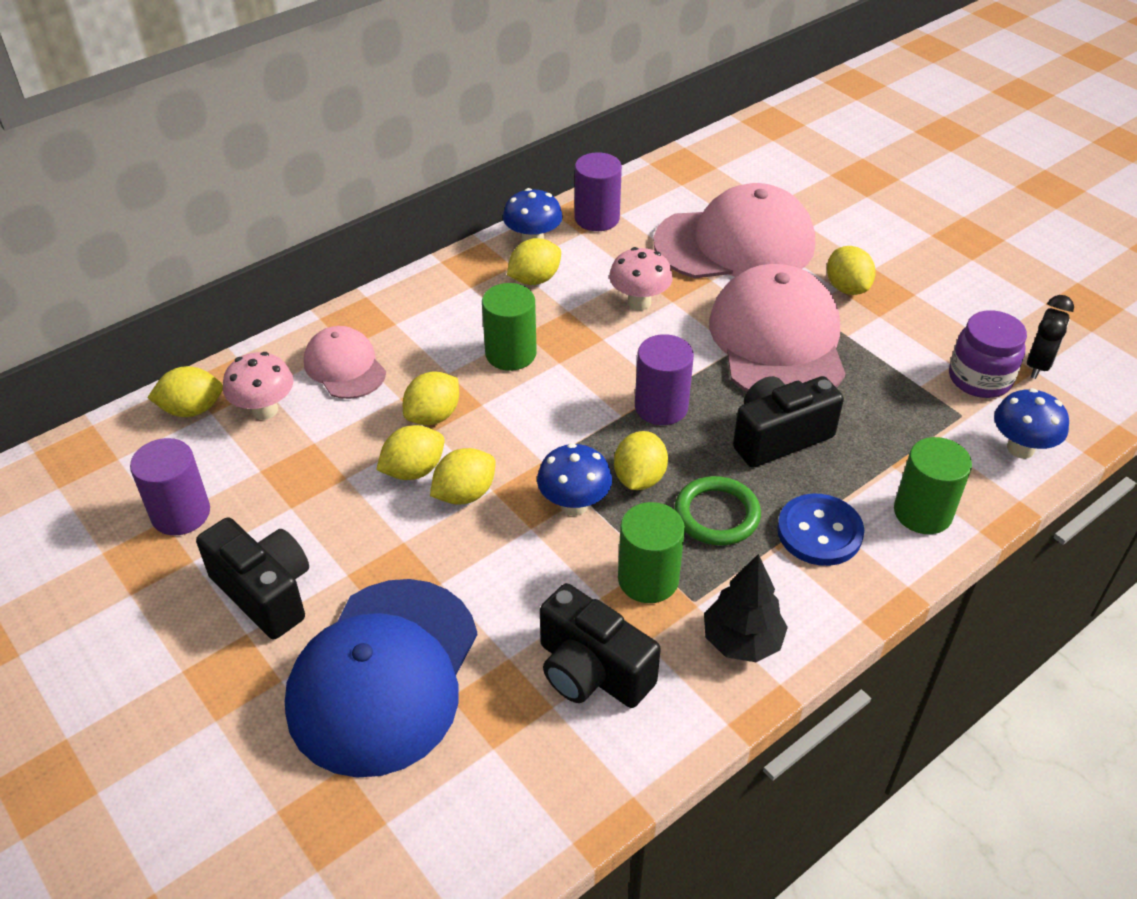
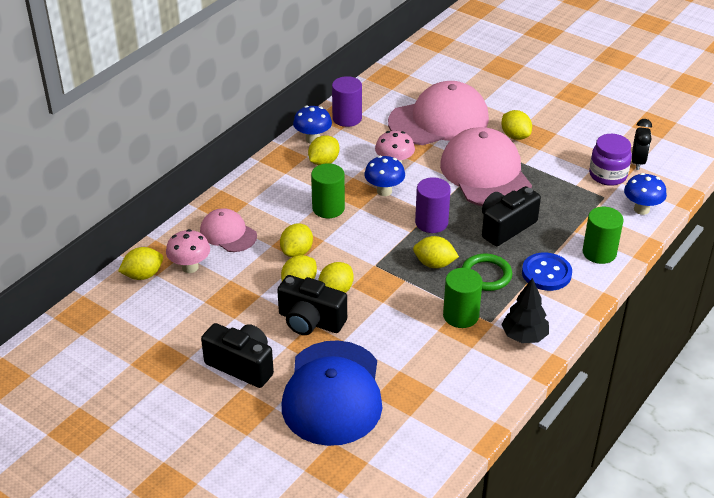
camera: 15 degrees left, 5 degrees down
(181, 513) = (168, 334): purple cylinder -> none
(574, 505) = (402, 285): blue mushroom -> blue mushroom (384, 191)
(591, 671) = (448, 367): black camera -> black camera (310, 321)
(639, 478) = (434, 264): yellow lemon -> yellow lemon turned 75 degrees counterclockwise

